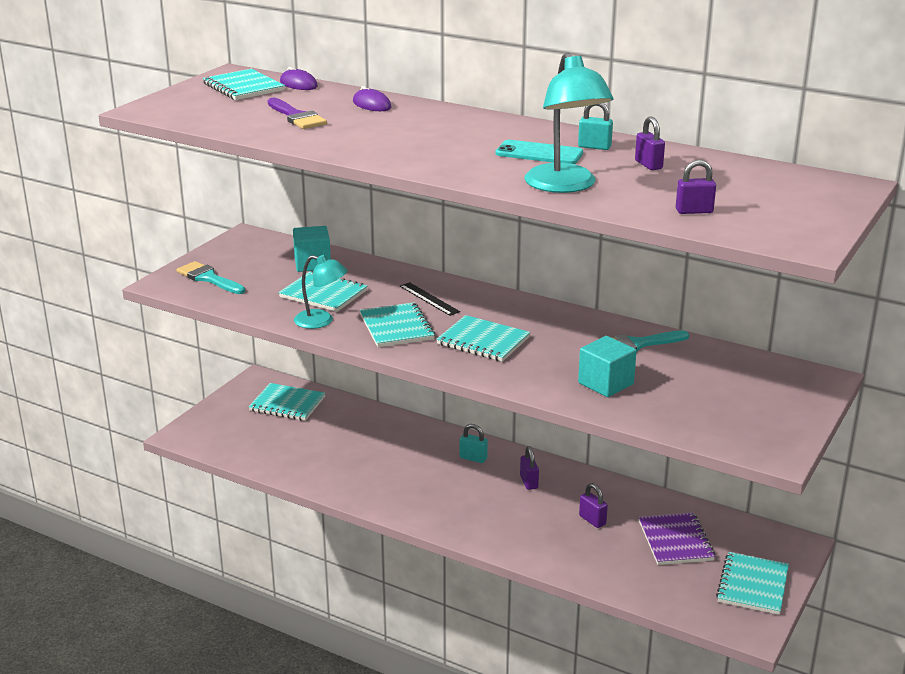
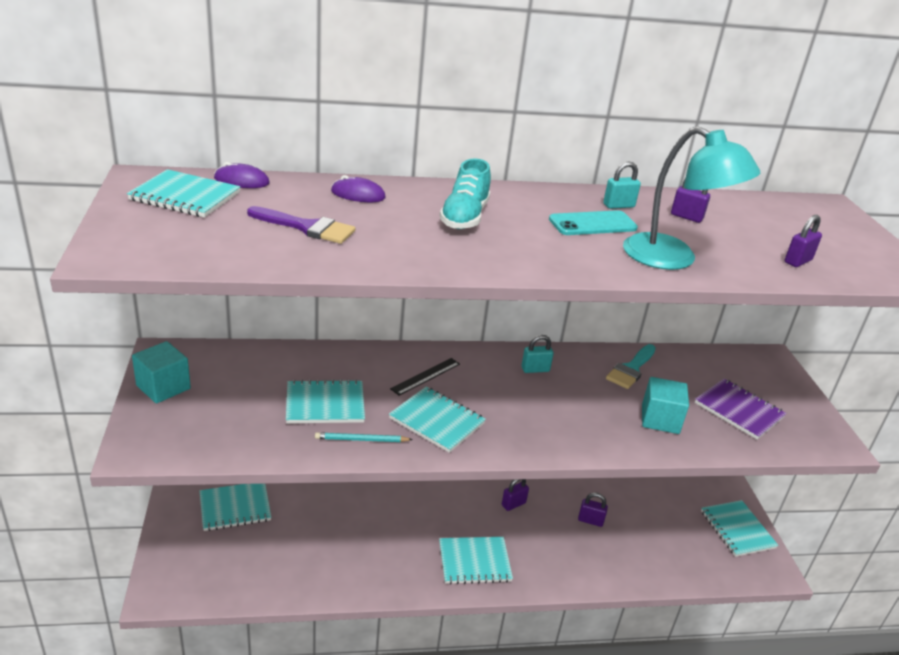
camera: 40 degrees left, 5 degrees up
(208, 278) = (181, 425): turquoise brush -> none
(312, 264) = (272, 369): turquoise cube -> turquoise cube (163, 387)
(321, 321) = (361, 440): turquoise lamp -> turquoise pencil
(429, 299) = (426, 376): black ruler -> black ruler turned 60 degrees counterclockwise
(431, 131) = (464, 217): none -> turquoise shoe
(473, 458) = (450, 498): turquoise padlock -> turquoise padlock (535, 369)
(483, 341) = (523, 409): turquoise notebook -> turquoise notebook (474, 562)
(529, 482) = (513, 504): purple padlock -> purple padlock turned 75 degrees counterclockwise
(675, 541) = (658, 513): purple notebook -> purple notebook (739, 410)

